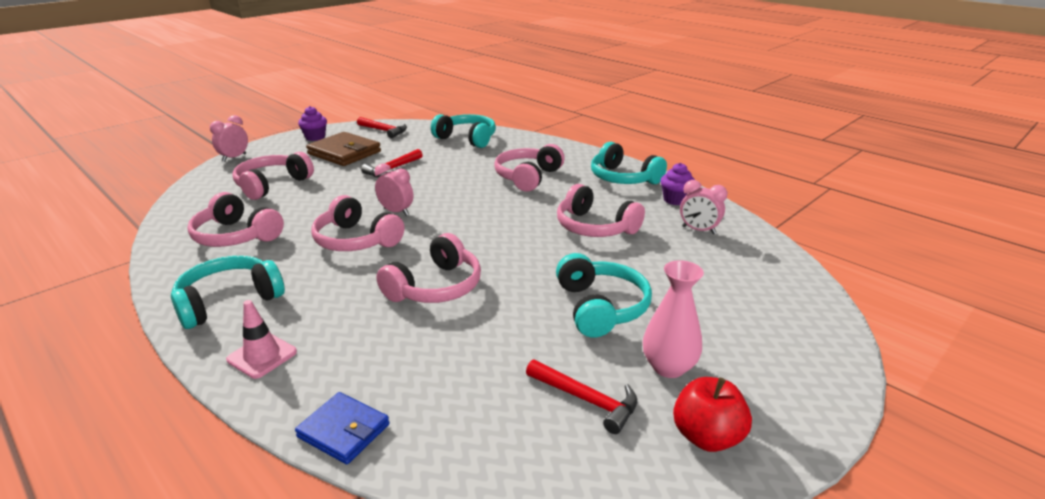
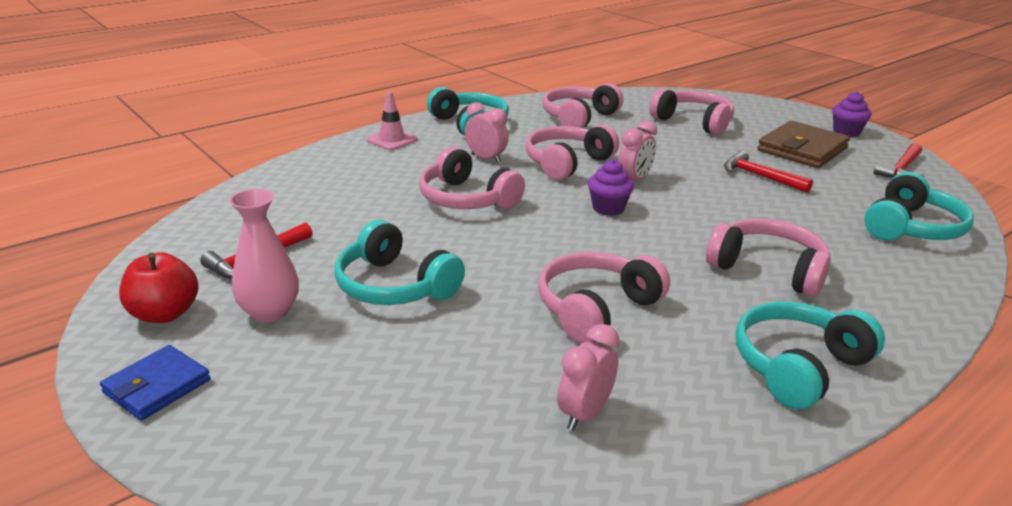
camera: 95 degrees right, 0 degrees up
(234, 158) = (759, 102): pink clock -> pink clock (486, 159)
(344, 431) = (292, 168): blue wallet -> blue wallet (157, 386)
(600, 307) = (394, 286): turquoise headphones -> turquoise headphones turned 45 degrees clockwise
(675, 200) = (710, 414): purple cupcake -> purple cupcake (608, 208)

